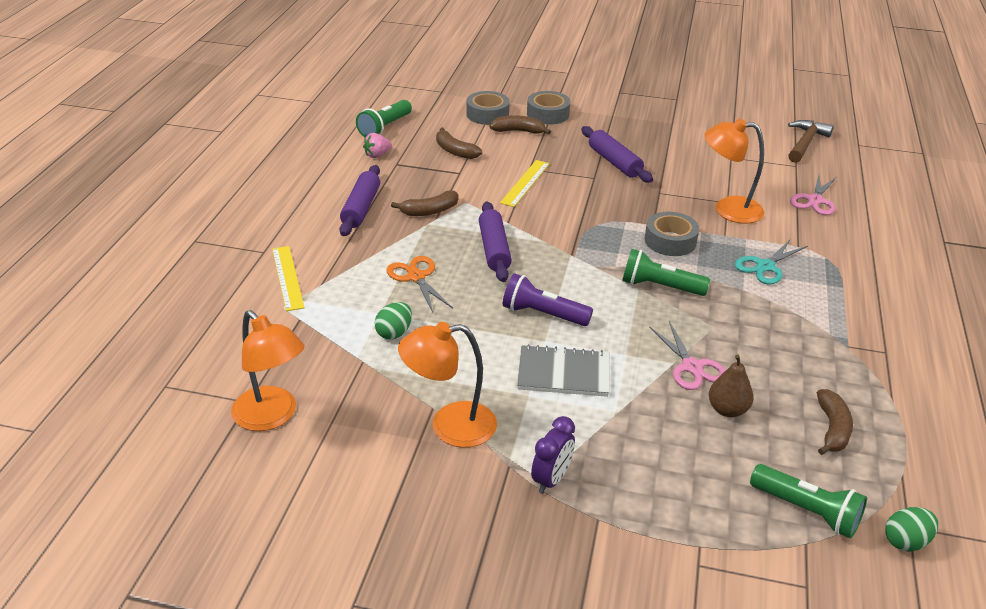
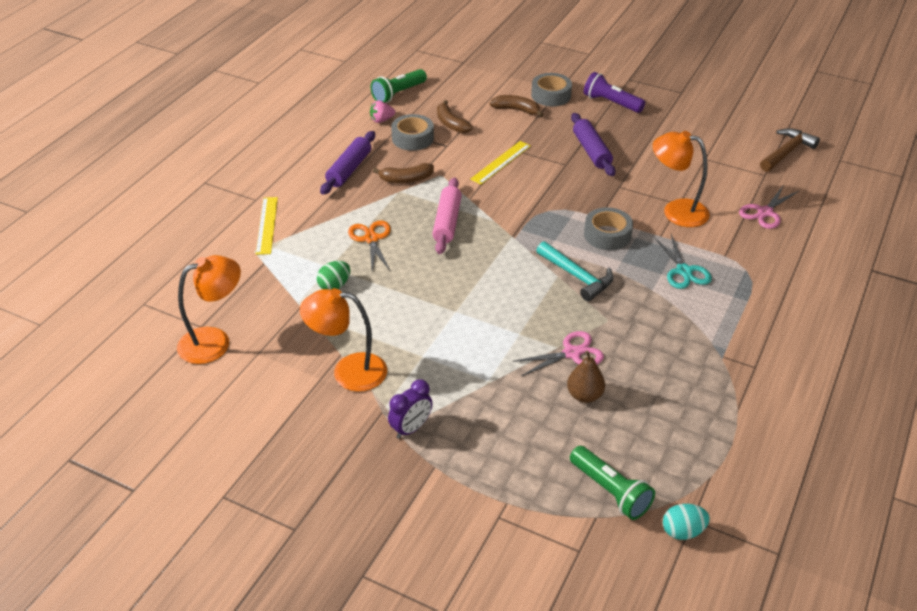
camera: 15 degrees right, 5 degrees up
(272, 417) = (214, 341): orange lamp -> orange lamp turned 90 degrees counterclockwise
(487, 114) = (495, 90): grey tape -> grey tape (412, 138)
(494, 249) = (447, 222): purple rolling pin -> pink rolling pin
(542, 314) = (464, 287): purple flashlight -> purple flashlight (611, 103)
(563, 373) = (459, 342): grey notebook -> none
(659, 287) = (577, 277): green flashlight -> turquoise hammer
(692, 367) = (571, 353): pink scissors -> pink scissors turned 105 degrees counterclockwise
(765, 266) = (684, 271): turquoise scissors -> turquoise scissors turned 75 degrees counterclockwise
(832, 429) = (669, 427): brown banana -> none
(906, 541) = (683, 531): green egg -> turquoise egg

